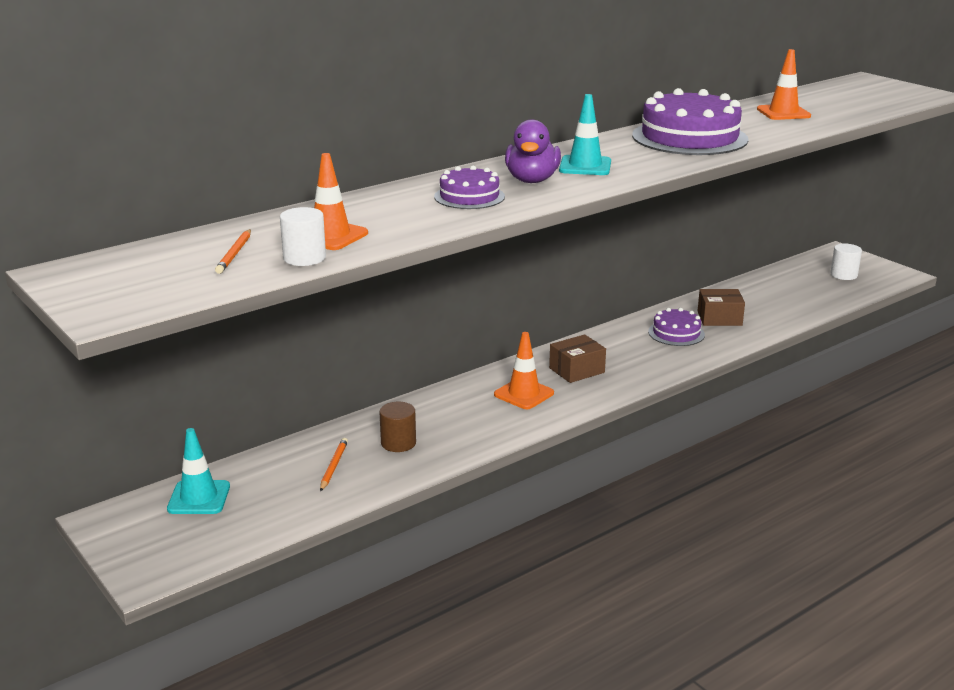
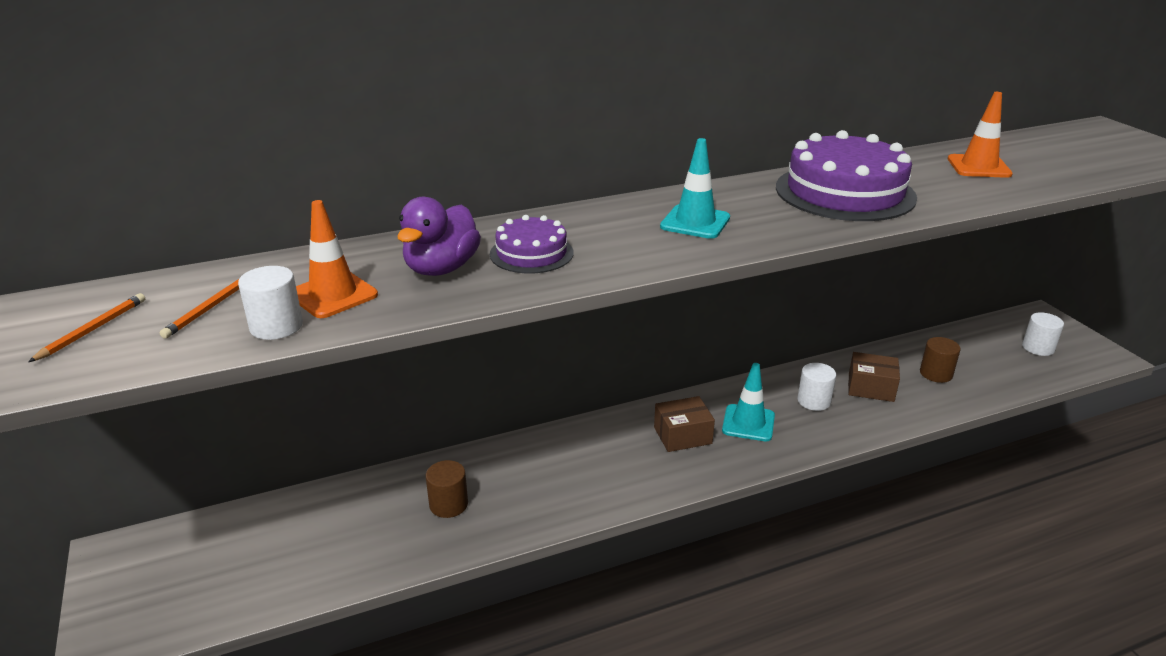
camera: 15 degrees right, 5 degrees up
(199, 498) = (214, 542): turquoise traffic cone -> turquoise traffic cone (748, 423)
(333, 466) = (367, 524): orange pencil -> orange pencil (93, 330)
(524, 394) = (611, 459): orange traffic cone -> none
(532, 180) = (620, 237): purple duck -> purple duck (441, 268)
(676, 333) = (814, 401): purple cake -> white cylinder
(768, 302) = (936, 374): none -> brown cylinder

